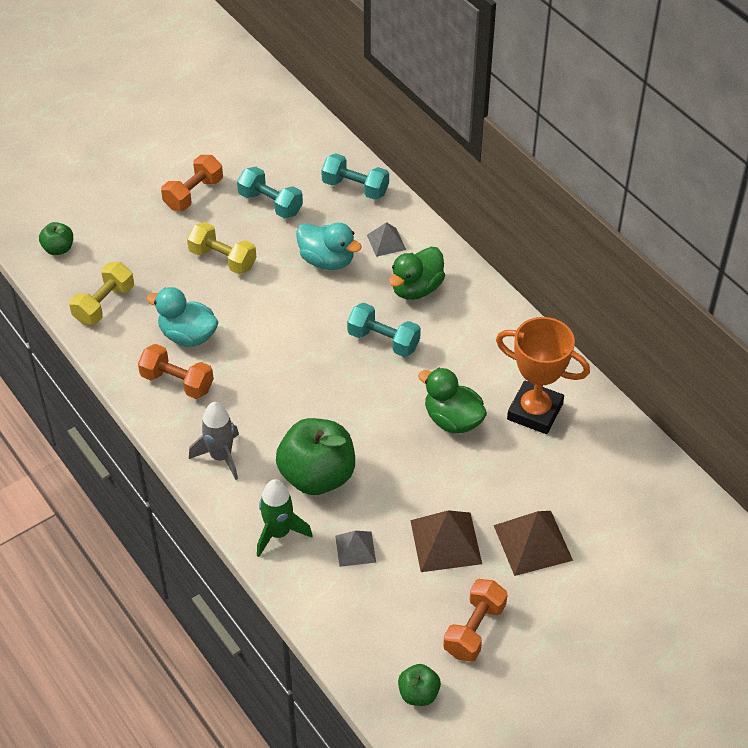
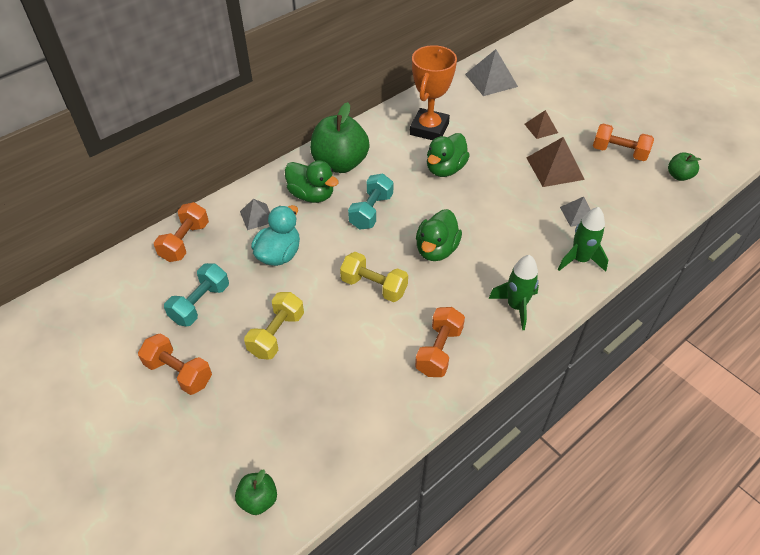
camera: 95 degrees left, 0 degrees up
(104, 304) = (343, 433): yellow dumbbell -> yellow dumbbell (374, 286)
(188, 335) = (380, 350): turquoise duck -> none
(221, 457) = (516, 306): grey rocket -> green rocket
(315, 395) = (436, 250): none -> green duck
(317, 476) = (518, 241): green apple -> green apple (340, 163)
(355, 188) = (185, 242): turquoise dumbbell -> orange dumbbell
(533, 542) = (541, 128): brown pyramid -> brown pyramid, size x0.59
(650, 500) = (491, 80): none -> grey pyramid

